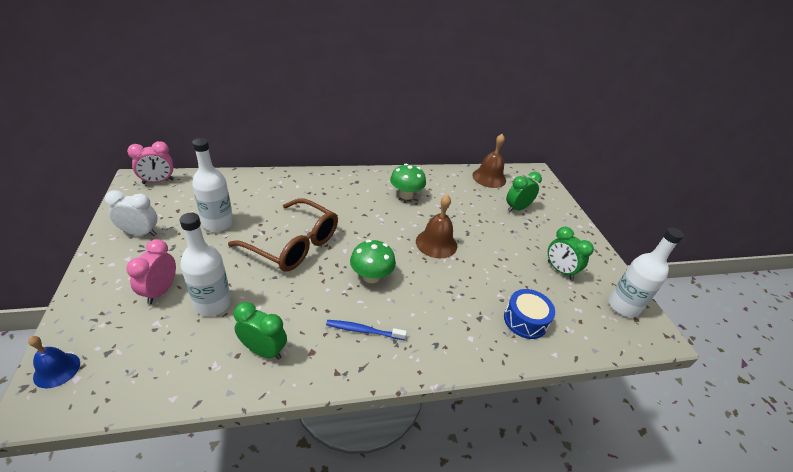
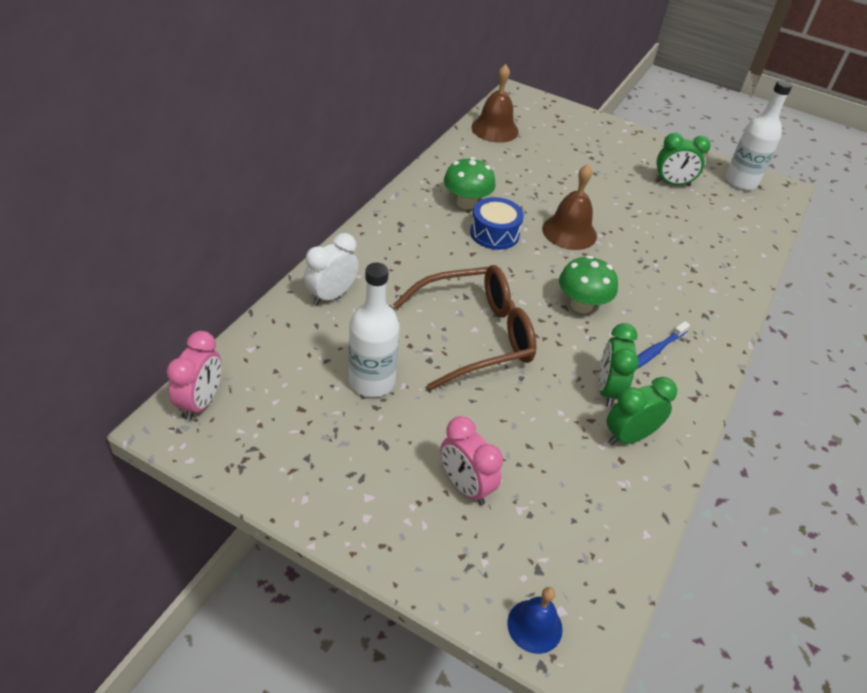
camera: 50 degrees left, 5 degrees up
(140, 233) = (321, 465): white clock -> white clock (331, 295)
(213, 303) = (526, 447): white bottle -> none
(517, 208) = (564, 147): green clock -> green clock (608, 390)
(525, 320) = (716, 245): blue drum -> blue drum (494, 233)

